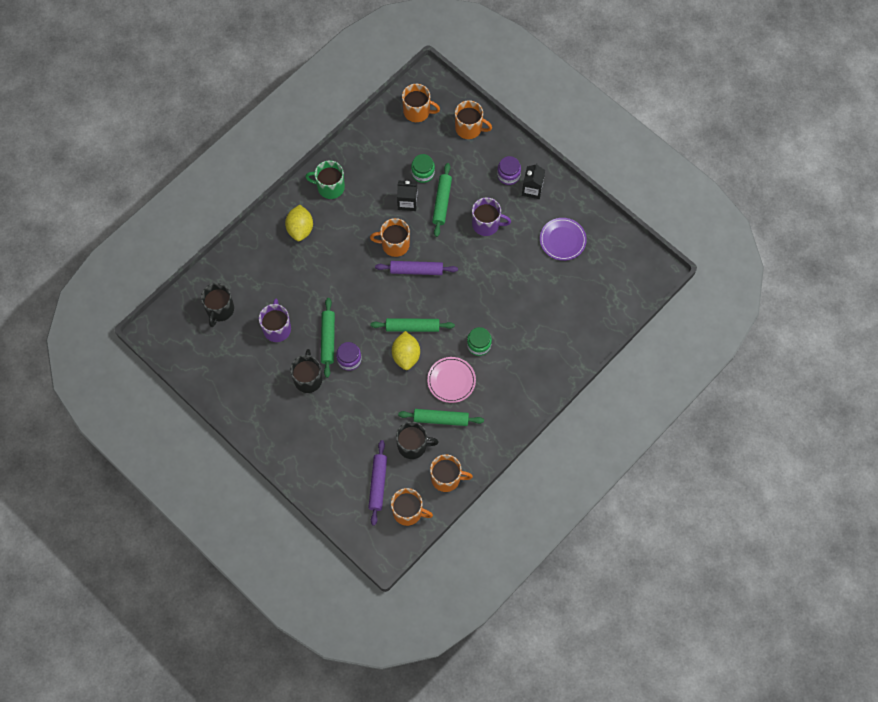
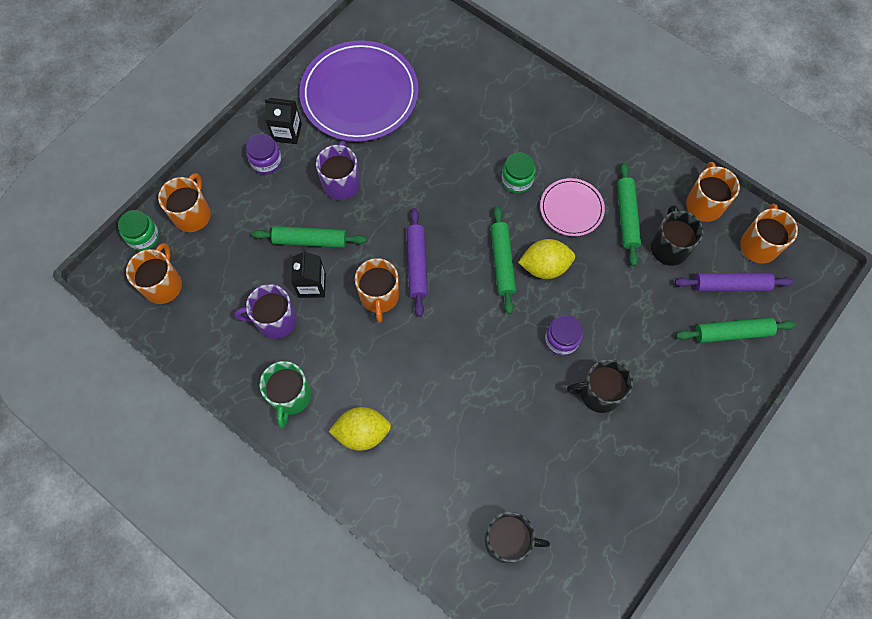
camera: 95 degrees left, 0 degrees up
(277, 328) = (527, 447): purple mug -> purple mug (275, 320)
(328, 339) = (535, 372): green rolling pin -> green rolling pin (732, 333)
(423, 173) = (264, 269): green jar -> green jar (143, 237)
(562, 240) = (359, 94): purple plate -> purple plate, size x1.94

